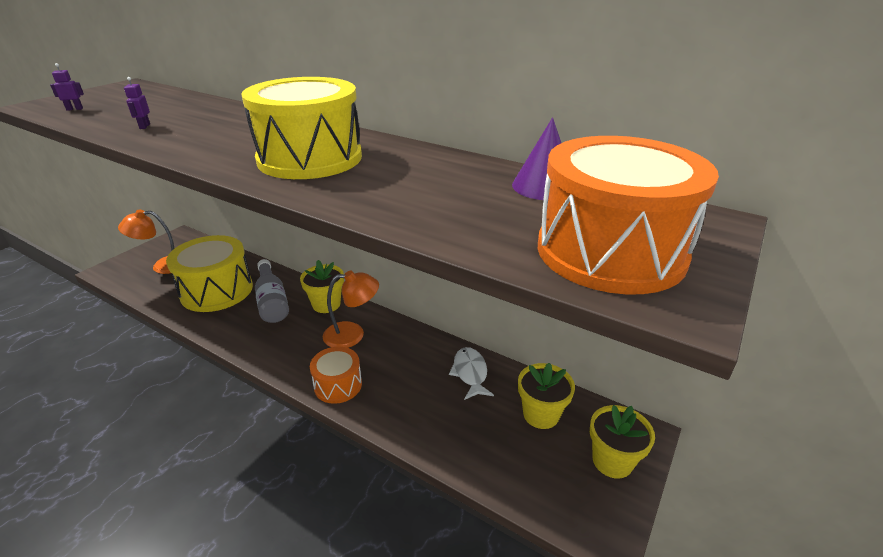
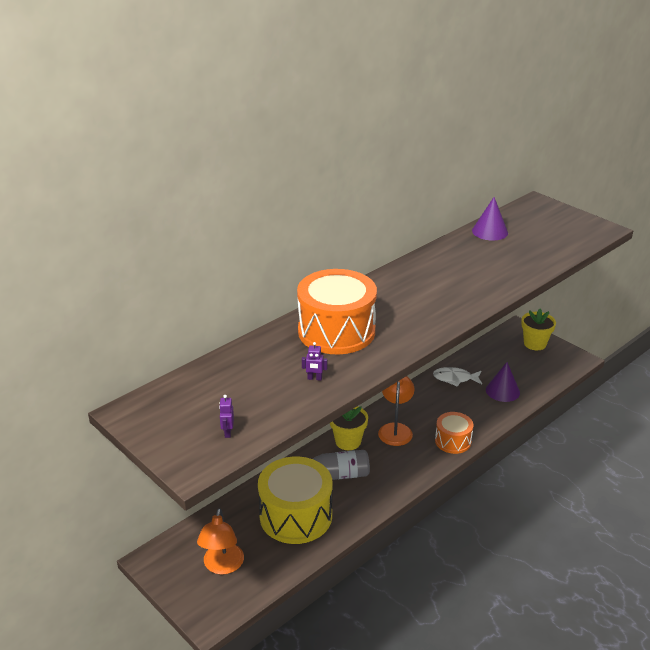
camera: 75 degrees left, 0 degrees up
(310, 158) = (424, 299): yellow drum -> none
(462, 427) = (502, 391): none -> purple cone
(541, 414) = (497, 359): yellow flower pot -> none
(610, 251) = (562, 232): orange drum -> orange drum (336, 331)

